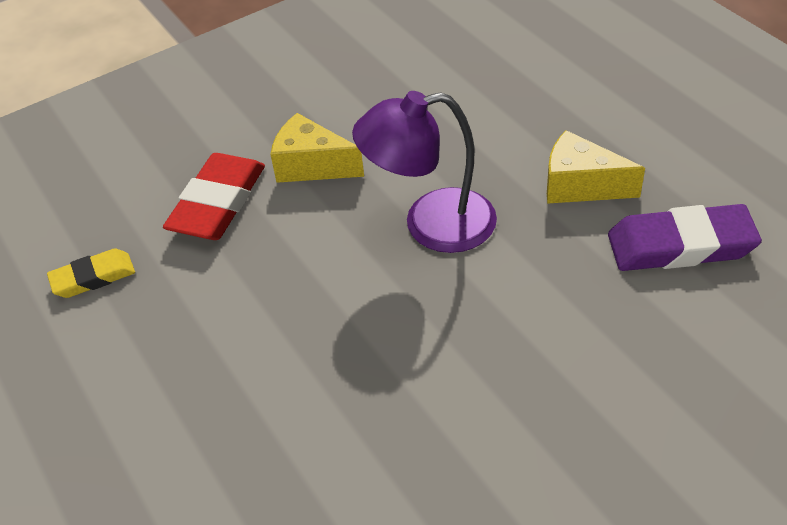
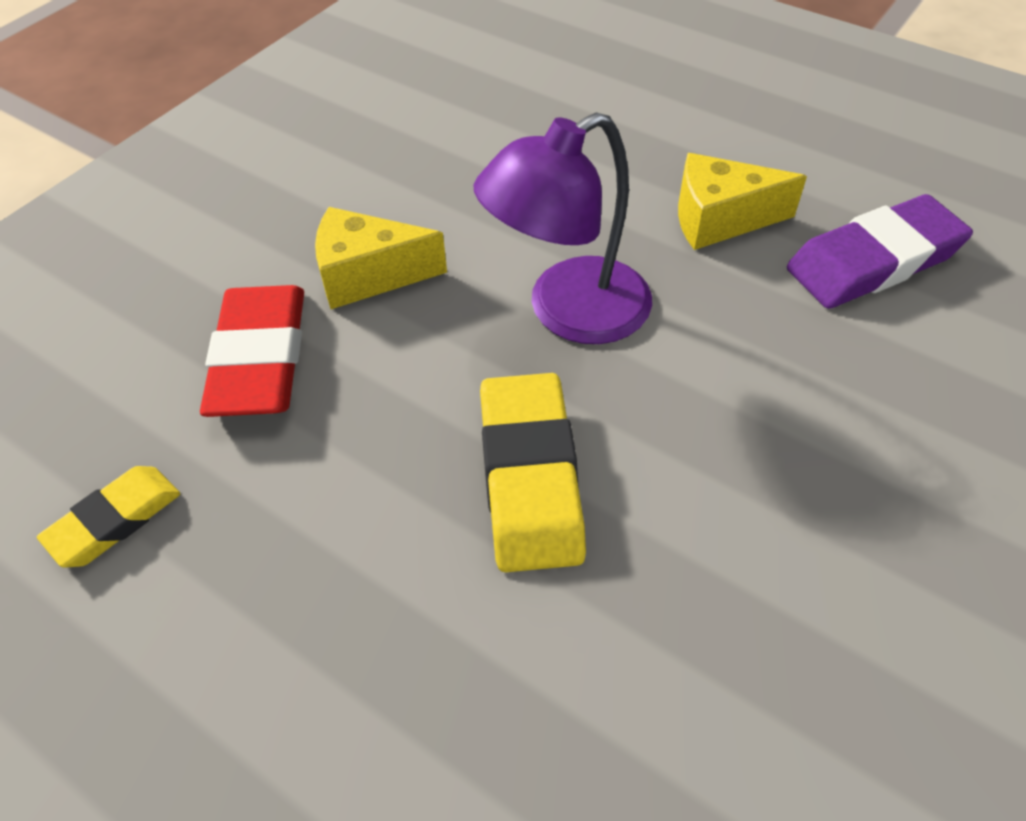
camera: 25 degrees left, 5 degrees up
(345, 323) = (530, 477): none -> yellow eraser

